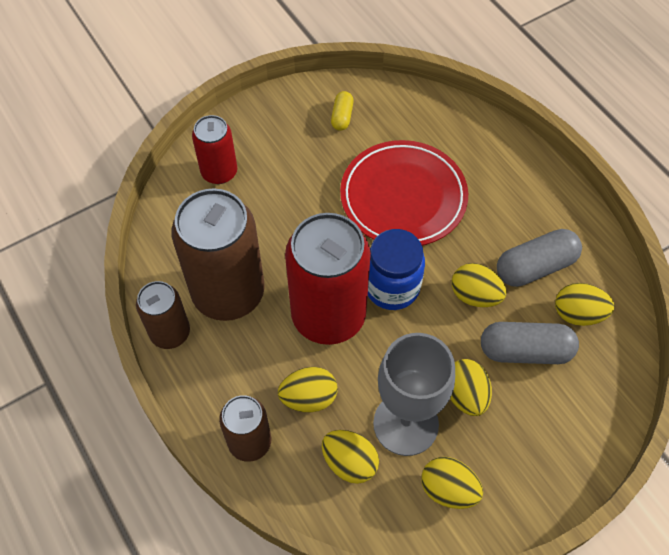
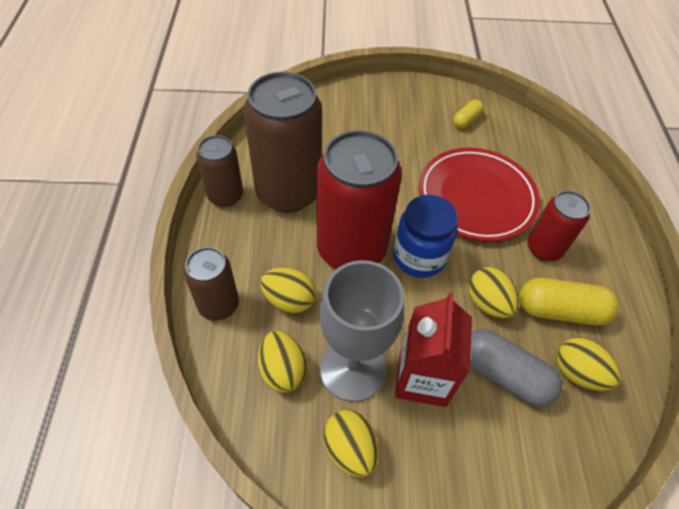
camera: 30 degrees right, 5 degrees down
(219, 172) = (345, 112): red can -> red can (544, 248)
(465, 395) = (422, 378): yellow egg -> red carton
(535, 267) = (560, 310): grey capsule -> yellow capsule

